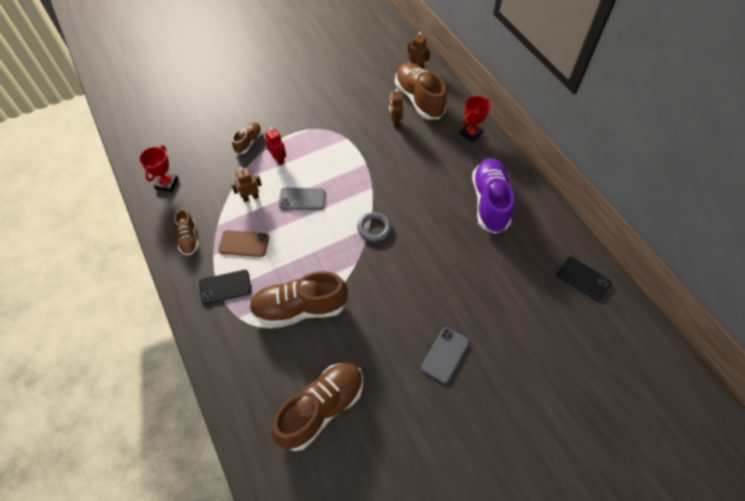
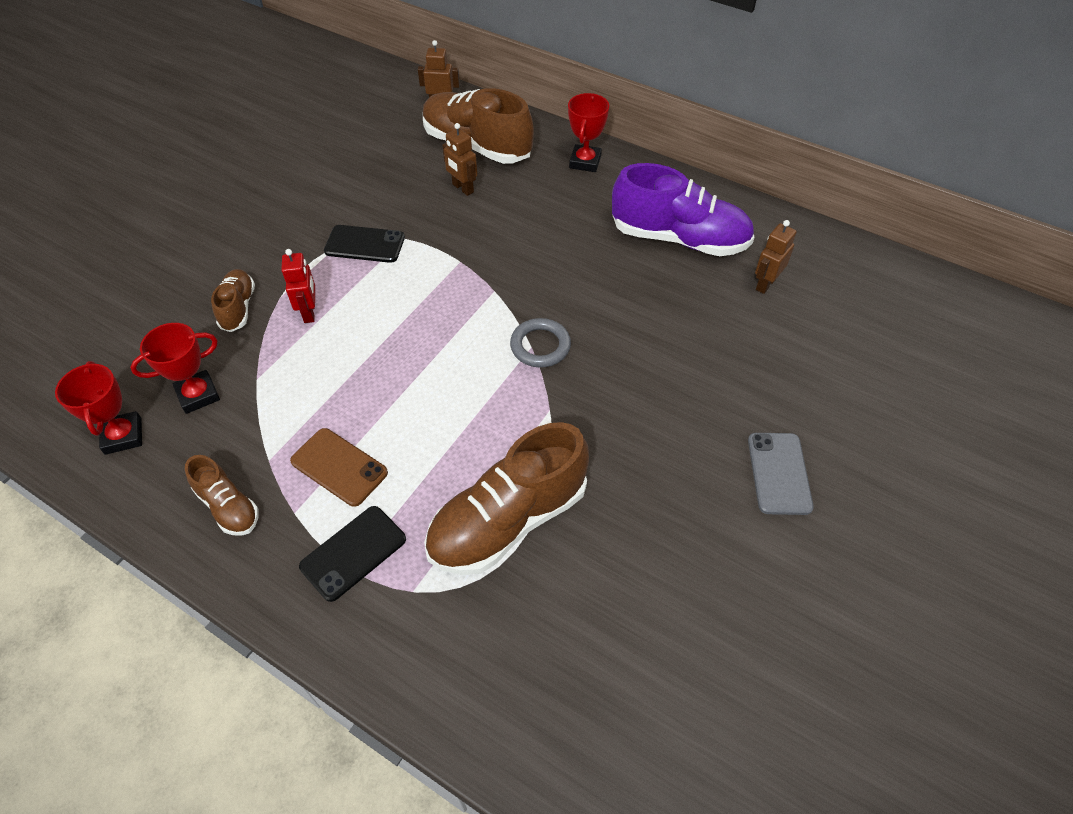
camera: 30 degrees left, 5 degrees down
(207, 179) = (198, 395): none -> red trophy
(244, 243) = (339, 467): brown phone -> brown phone turned 60 degrees clockwise
(251, 197) = (301, 390): brown robot -> brown robot (765, 284)
(278, 159) = (310, 312): red robot -> red robot turned 60 degrees clockwise
(302, 199) = (392, 354): grey phone -> none
(321, 409) = (659, 660): brown shoe -> none
(490, 202) = (679, 239): purple shoe -> purple shoe turned 135 degrees clockwise
(583, 278) = (873, 281): black phone -> black phone (365, 244)

